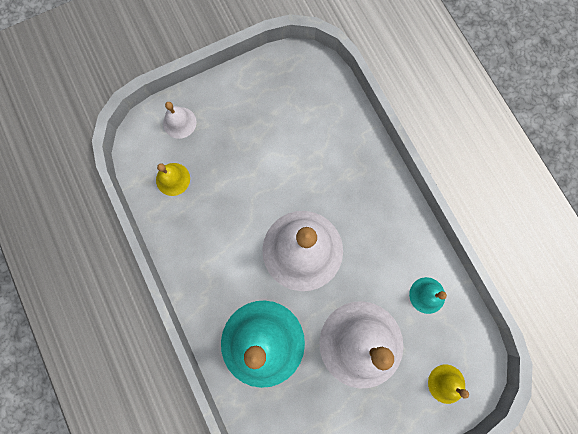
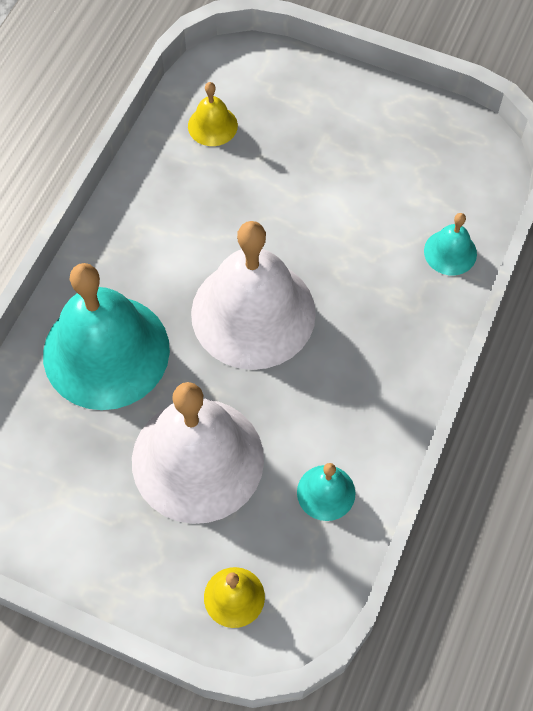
camera: 50 degrees right, 15 degrees down
(179, 122) = (283, 84): white bell -> none
(348, 127) = (450, 252): none -> turquoise bell

